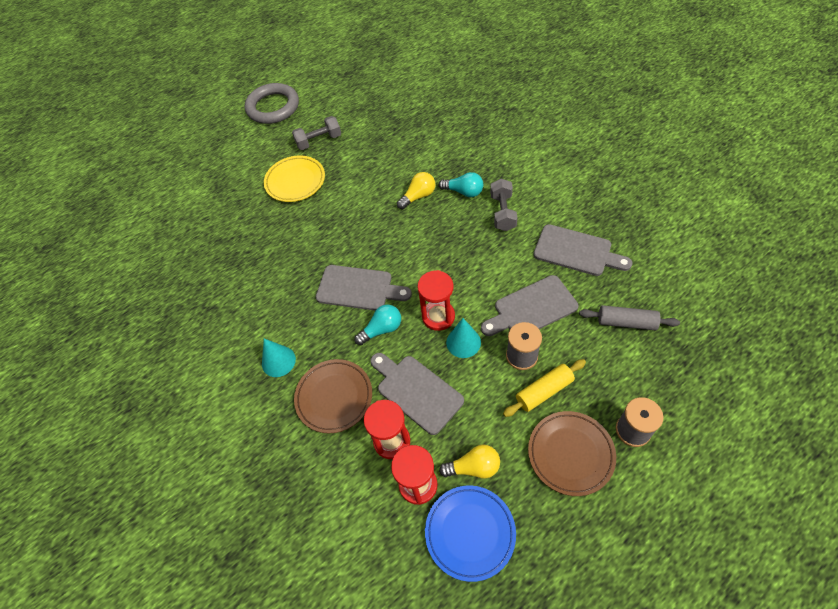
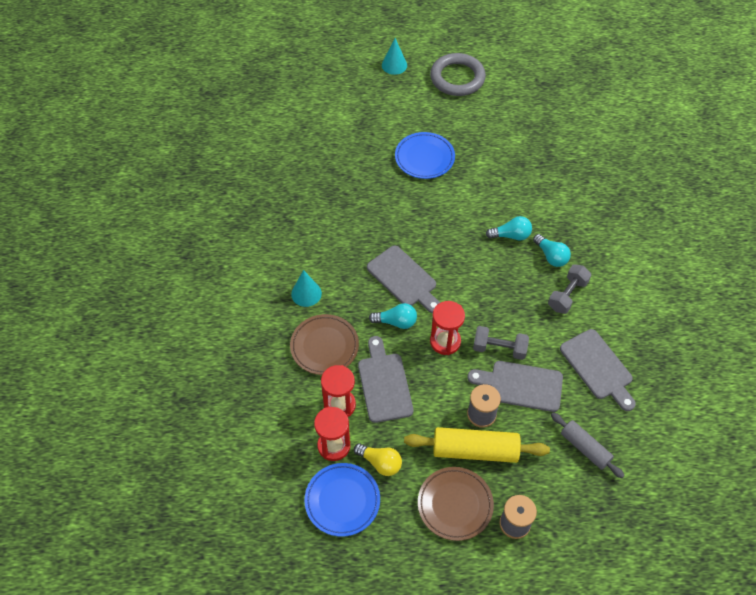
camera: 30 degrees right, 0 degrees up
(295, 181) = (424, 158): yellow plate -> blue plate
(319, 141) = (470, 134): grey dumbbell -> grey dumbbell (499, 348)
(418, 196) = (511, 235): yellow light bulb -> turquoise light bulb
(463, 342) = (447, 373): turquoise cone -> turquoise cone (394, 65)
(544, 391) = (475, 450): yellow rolling pin -> yellow rolling pin, size x1.56

